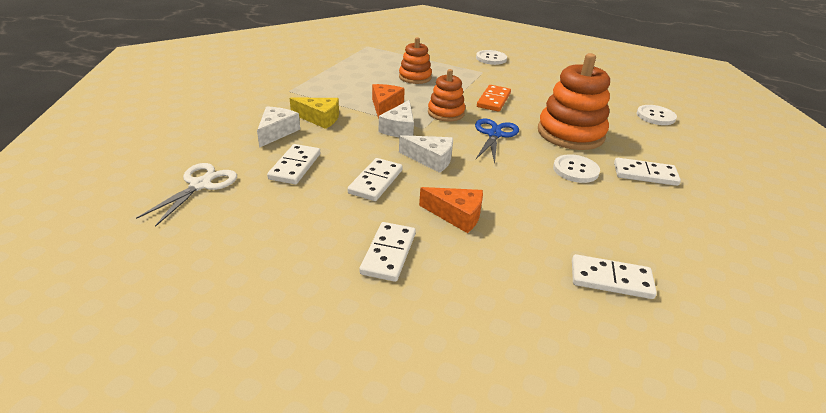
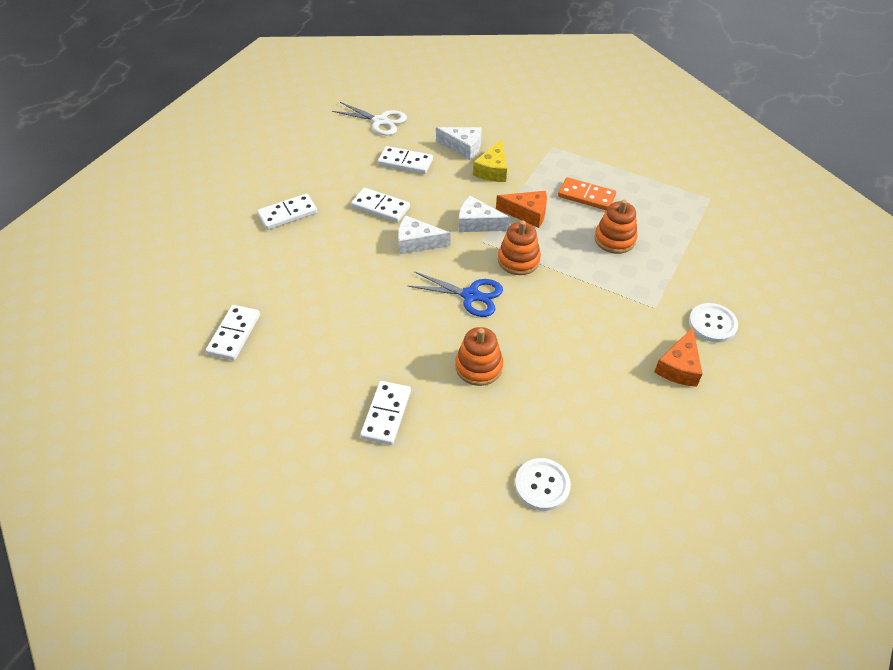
camera: 95 degrees right, 15 degrees up
(388, 253) = (288, 214): white domino -> white domino turned 45 degrees counterclockwise
(431, 159) = (417, 242): white cheese -> white cheese turned 75 degrees clockwise
(457, 215) = (328, 253): orange cheese -> orange cheese (679, 367)
(493, 100) = (561, 306): orange domino -> orange domino (586, 196)
(570, 134) = (479, 366): orange stacking toy -> orange stacking toy, size x0.58
(575, 170) = (396, 351): white button -> none

